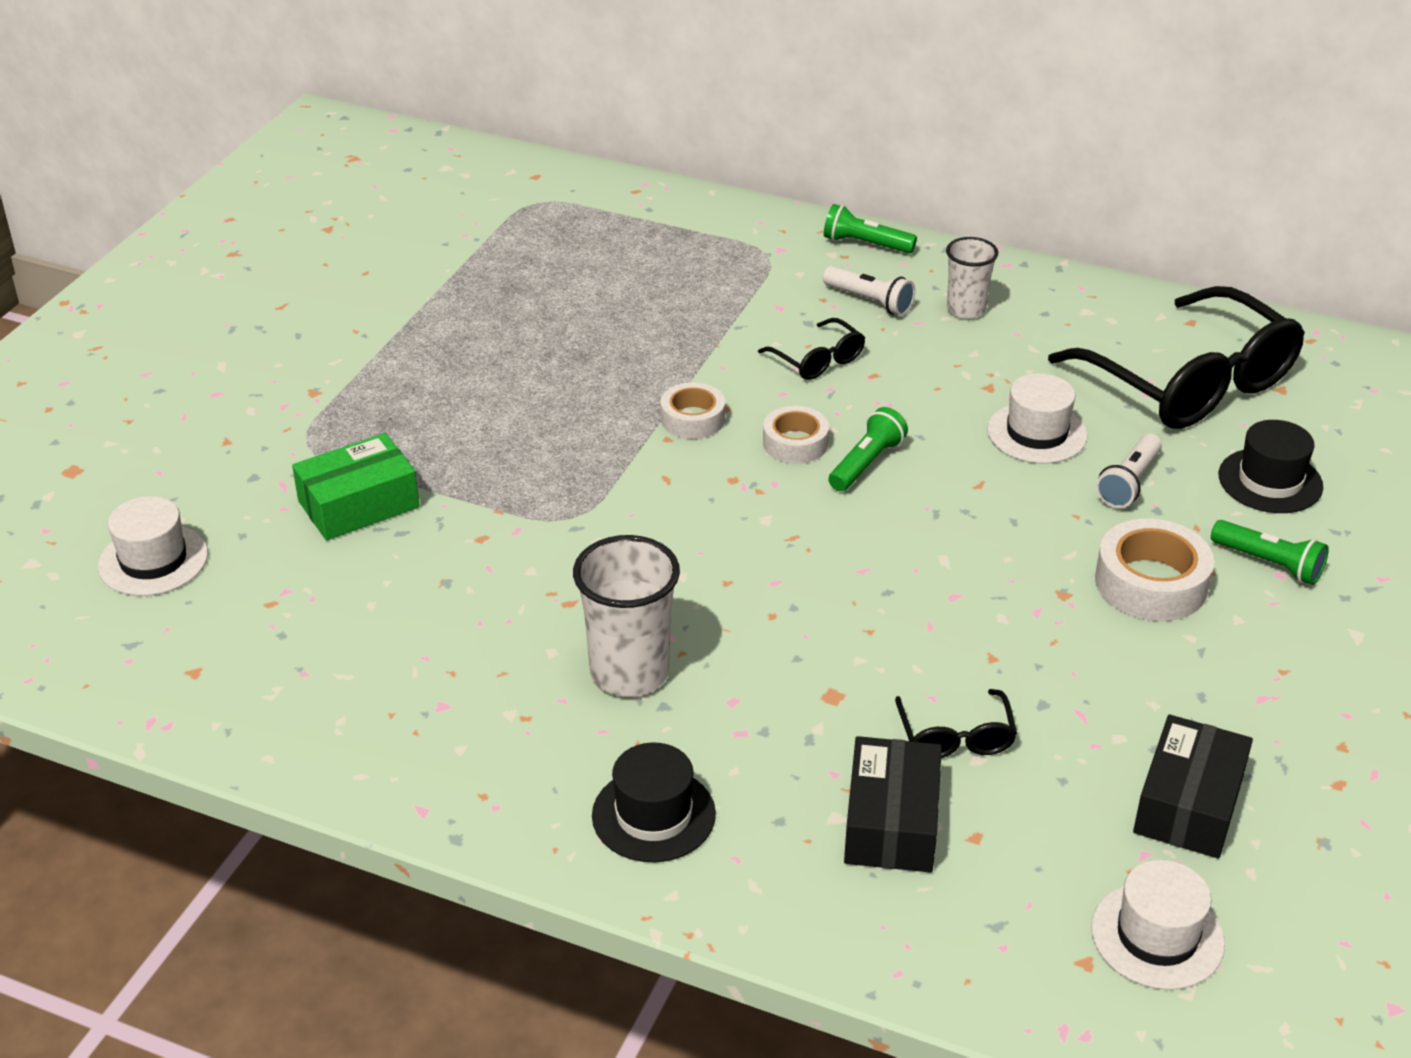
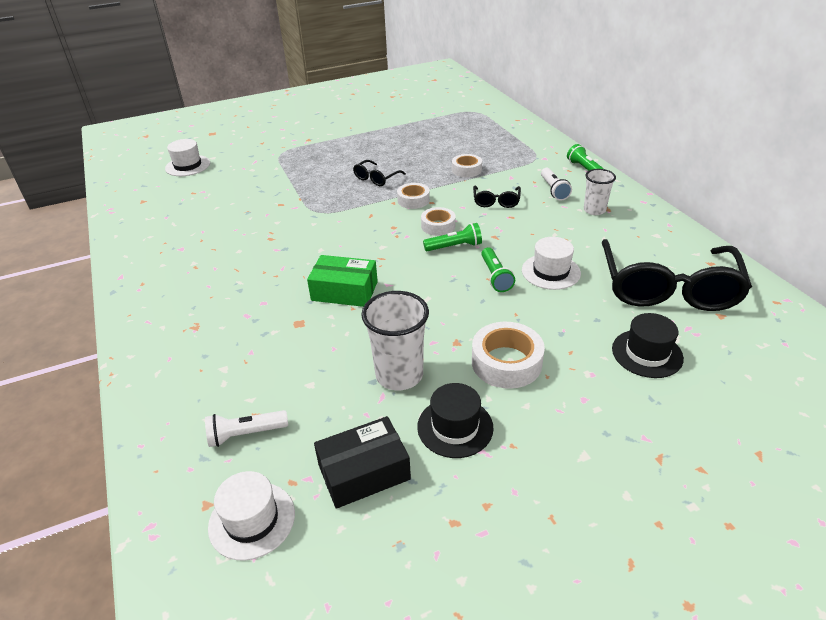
camera: 45 degrees right, 0 degrees up
(358, 504) = (264, 176): green box -> green box (344, 291)
(629, 673) = (248, 272): white cup -> white cup (399, 375)
(653, 815) = (173, 324): black hat -> black hat (455, 427)
(694, 325) = (466, 170): none -> white tape
(891, 822) = (237, 385): black box -> none
(955, 737) = (315, 370): black glasses -> black glasses (376, 178)
(1128, 483) = (564, 314): white flashlight -> white flashlight (245, 434)
(1269, 564) = (585, 391): green flashlight -> green flashlight (495, 276)

